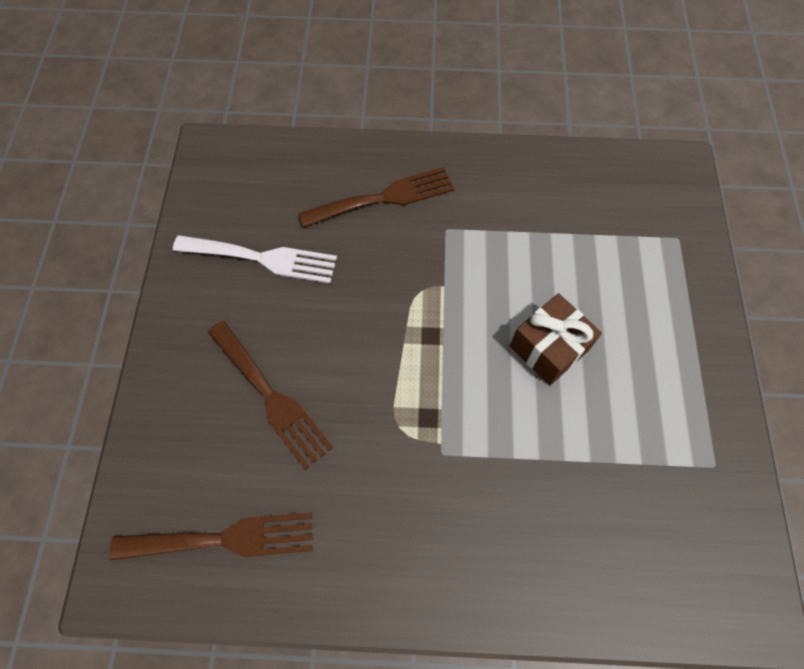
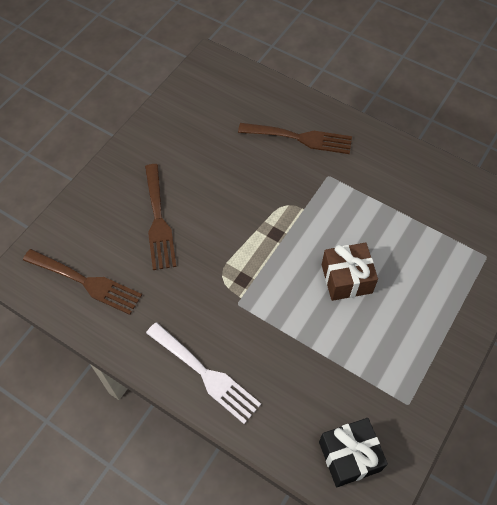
camera: 30 degrees right, 5 degrees down
(263, 258) = (202, 140): white fork -> white fork (206, 375)
(695, 574) = (349, 456): none -> black gift

